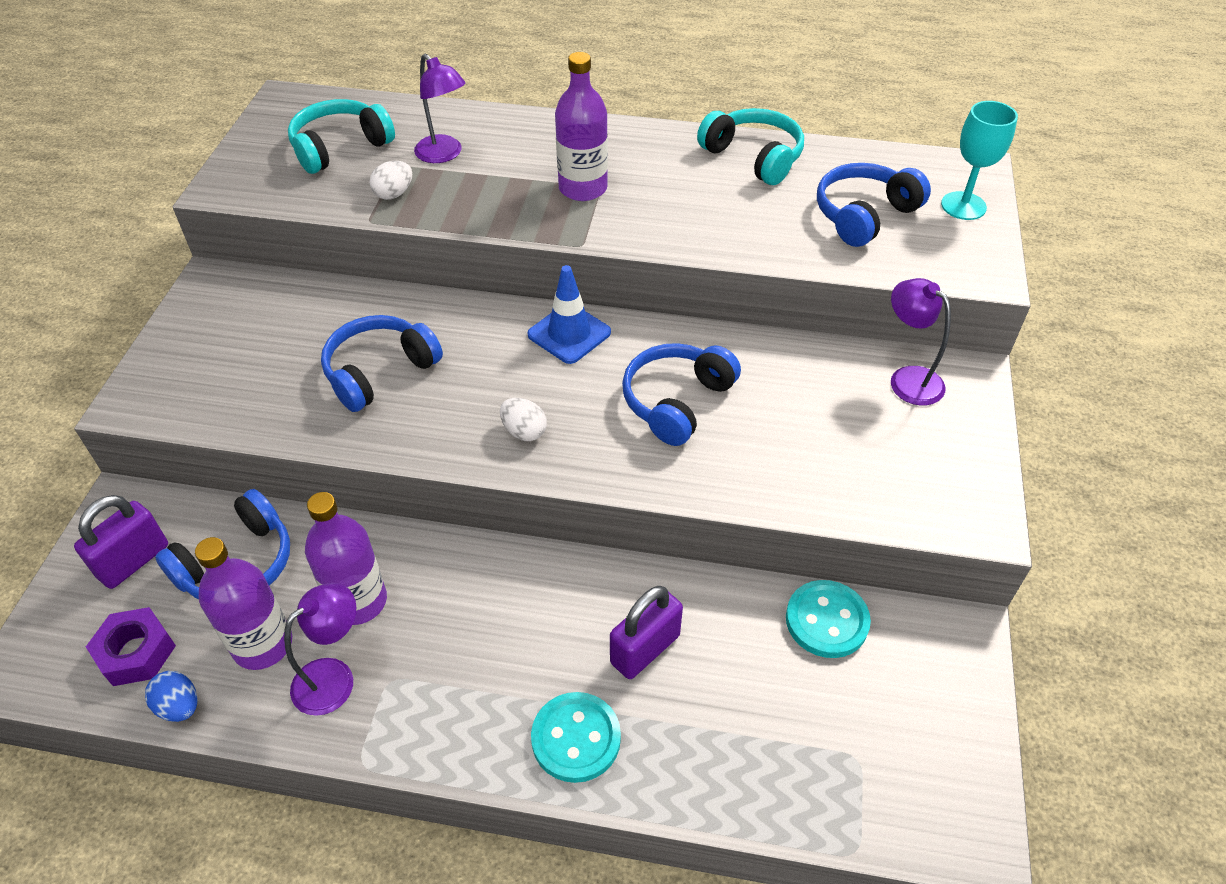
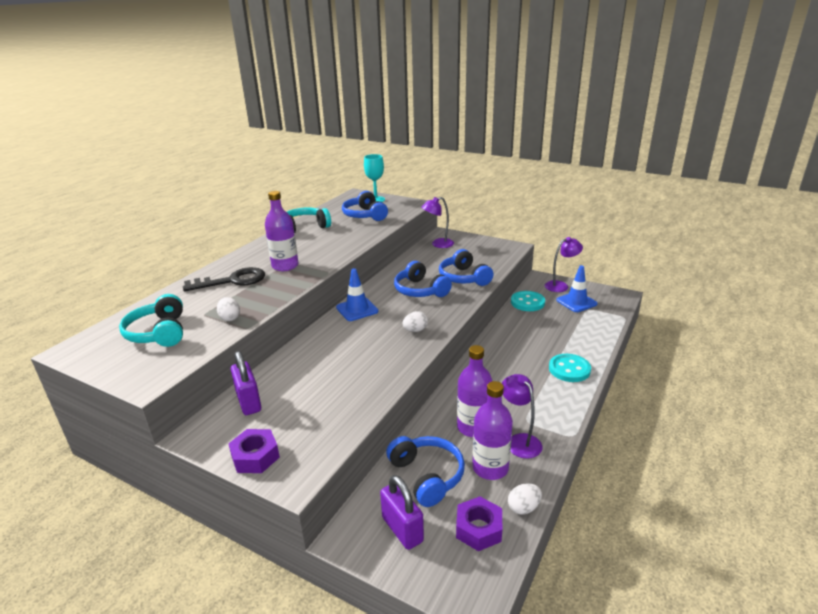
camera: 70 degrees left, 20 degrees down
(173, 351) = (255, 457): none -> purple nut
(179, 706) = (523, 508): blue egg -> white egg
(379, 371) = (341, 370): blue headphones -> blue headphones (463, 278)
(444, 155) = (210, 299): purple lamp -> purple lamp (561, 285)
(509, 153) = (232, 281): none -> black key
(645, 649) = (529, 345): purple padlock -> purple padlock (249, 402)
(880, 728) = (576, 302): none -> blue traffic cone

